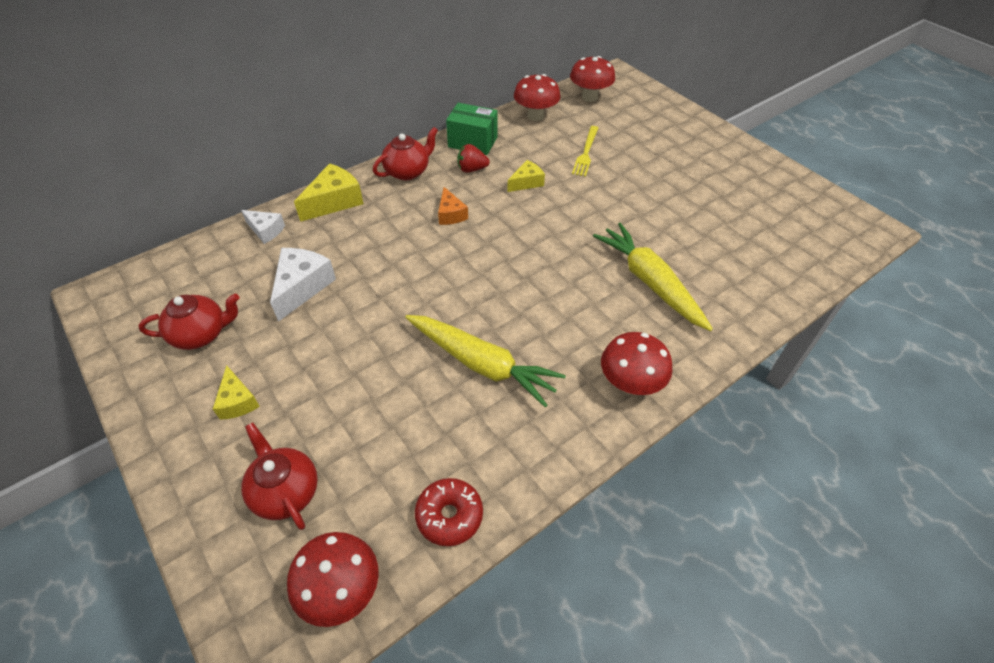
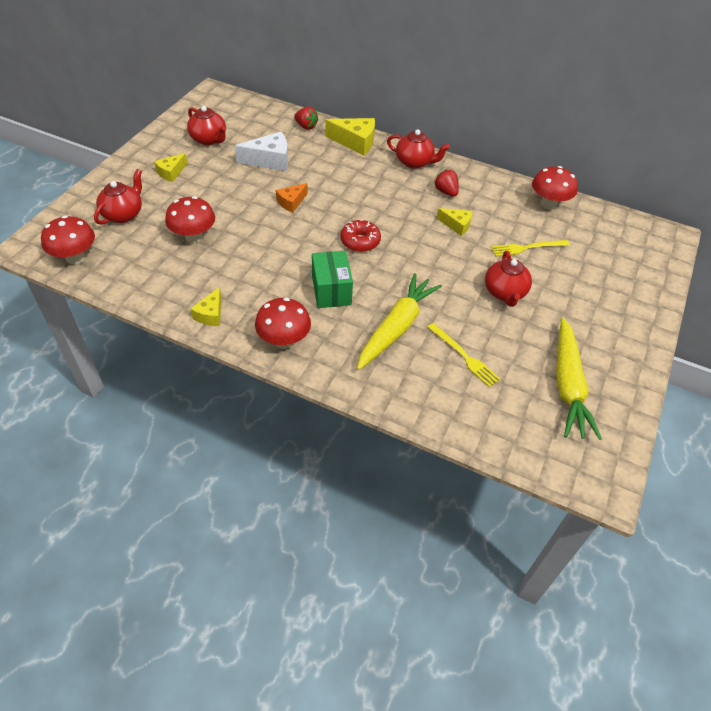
camera: 60 degrees right, 0 degrees up
(266, 231) = (306, 126): white cheese -> red strawberry
(449, 516) = (137, 283): red donut -> red donut (360, 241)
(450, 214) = (387, 198): orange cheese -> orange cheese (291, 202)
(472, 142) = (479, 181): green box -> green box (331, 290)
(482, 364) = (256, 260): yellow carrot -> yellow carrot (568, 385)
(553, 444) = (210, 314): none -> yellow cheese
(589, 97) = (611, 228): red mushroom -> red mushroom (194, 237)
(637, 191) = (504, 293): none -> red teapot
(707, 250) = (464, 356): none -> yellow fork

